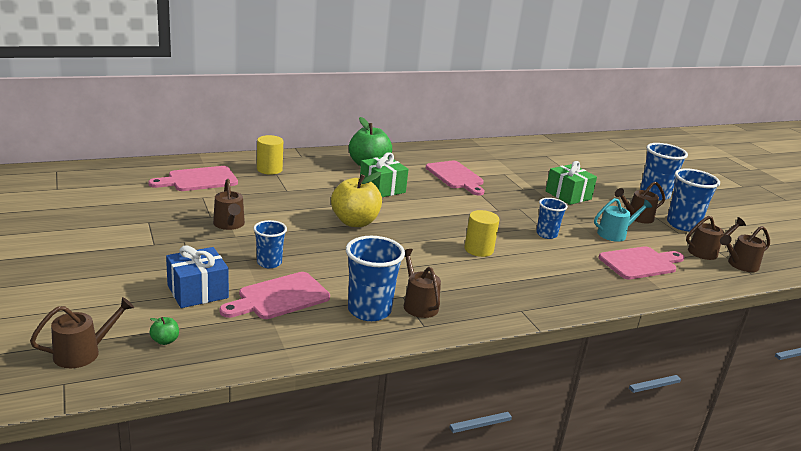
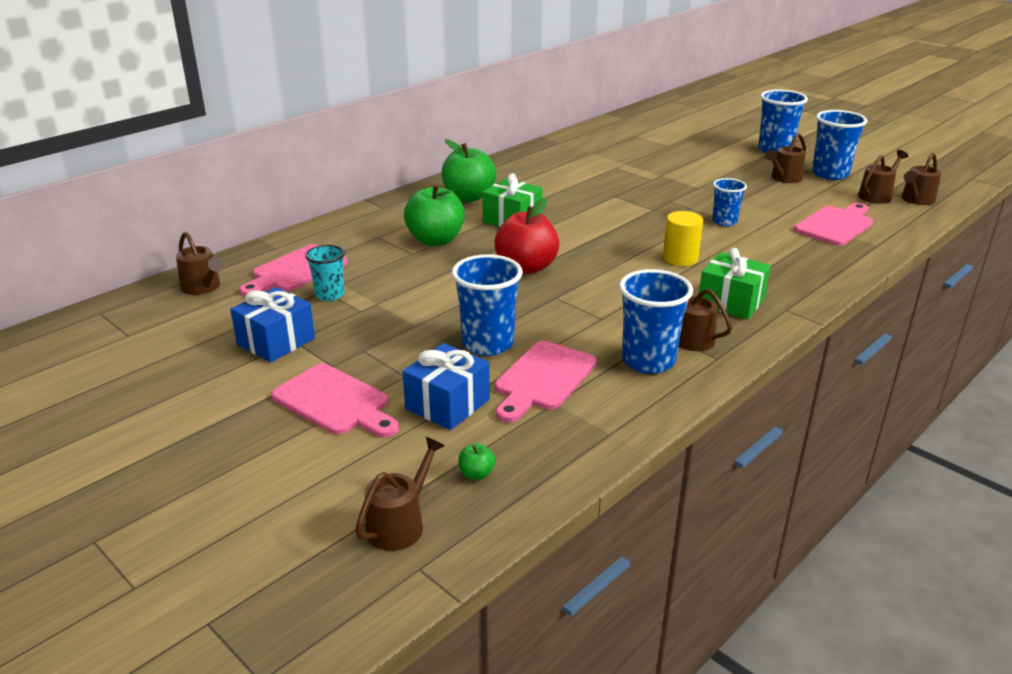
camera: 20 degrees left, 5 degrees up
(137, 219) = (276, 341): none -> blue gift
(202, 200) = (329, 294): none -> turquoise cup
(229, 224) = (393, 313): brown watering can -> brown watering can (203, 287)
(269, 169) = (365, 234): yellow cylinder -> none
(269, 263) = (488, 343): blue cup -> blue cup, size x1.63
(312, 186) = (435, 240): none -> green apple
(355, 222) = (526, 267): yellow apple -> red apple
(456, 177) = (573, 184): pink cutting board -> pink cutting board (335, 402)
(568, 195) = (700, 173): green gift -> green gift (731, 302)
(615, 234) = (783, 202): turquoise watering can -> none

